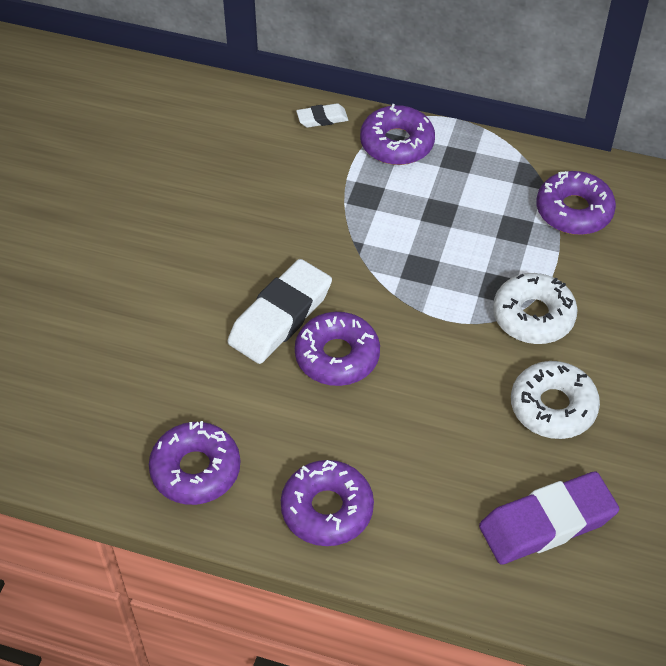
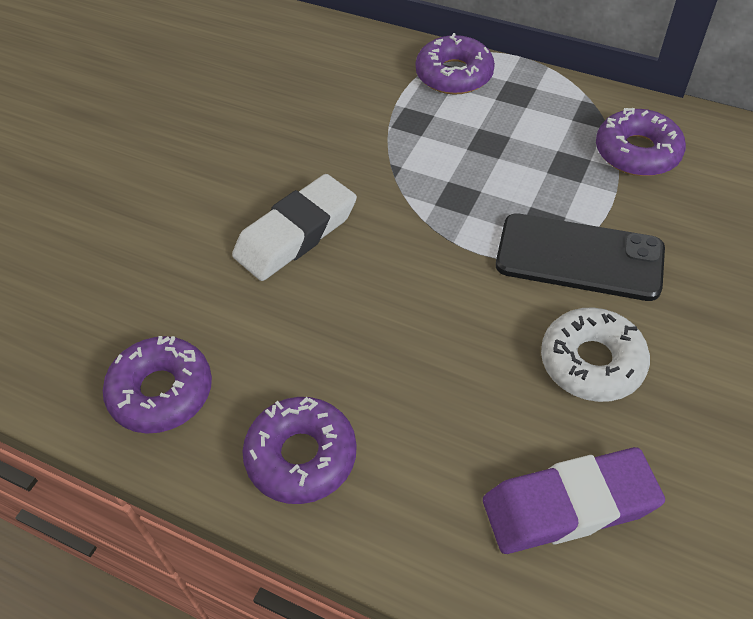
camera: 10 degrees right, 0 degrees up
(322, 119) = (381, 48): white eraser -> none
(337, 356) = (349, 281): purple donut -> none
(533, 316) = (579, 257): white donut -> black phone

